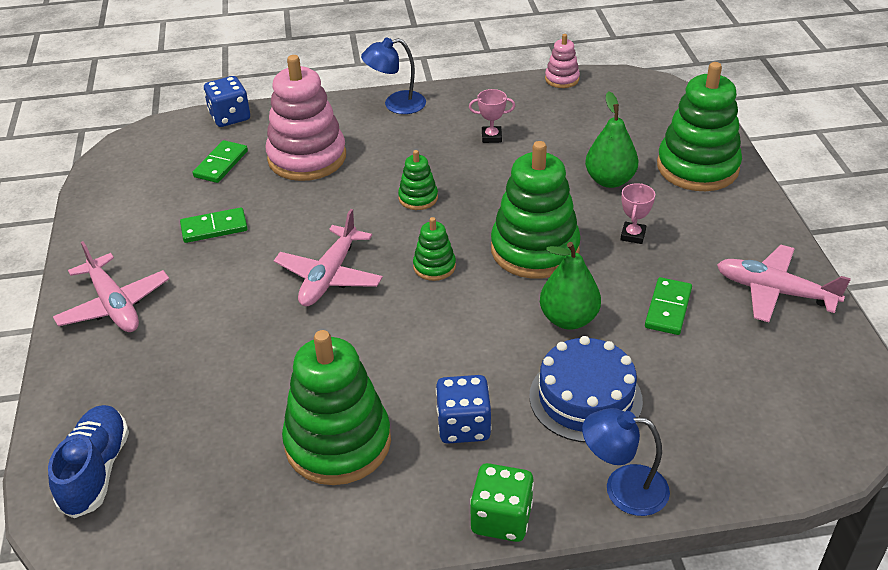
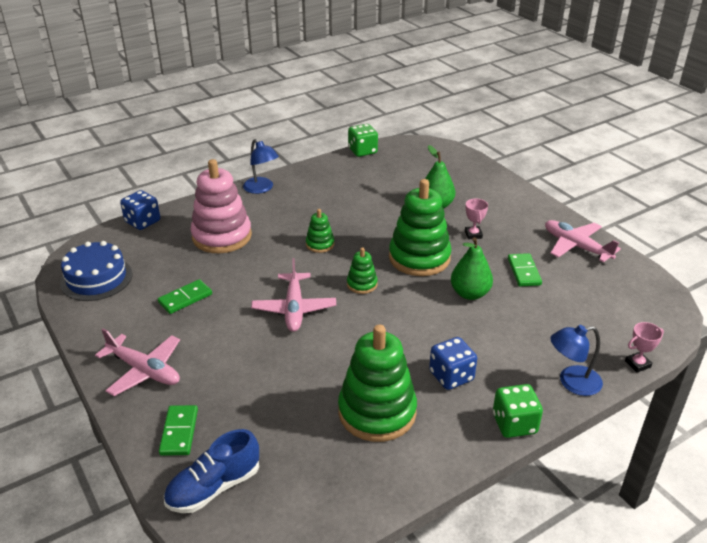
camera: 25 degrees left, 5 degrees down
(96, 471) = (214, 487): blue shoe -> blue shoe turned 105 degrees counterclockwise
(221, 164) = (159, 255): green domino -> green domino (179, 432)
(396, 104) = (261, 189): blue lamp -> blue lamp turned 90 degrees counterclockwise
(491, 137) = (342, 196): pink trophy -> pink trophy (637, 364)
(562, 79) = (362, 151): pink stacking toy -> green dice
(585, 398) = (513, 337): blue cake -> blue cake (96, 278)
(697, 167) = (483, 186): green stacking toy -> none
(774, 291) = (576, 246): pink plane -> pink plane turned 45 degrees clockwise

